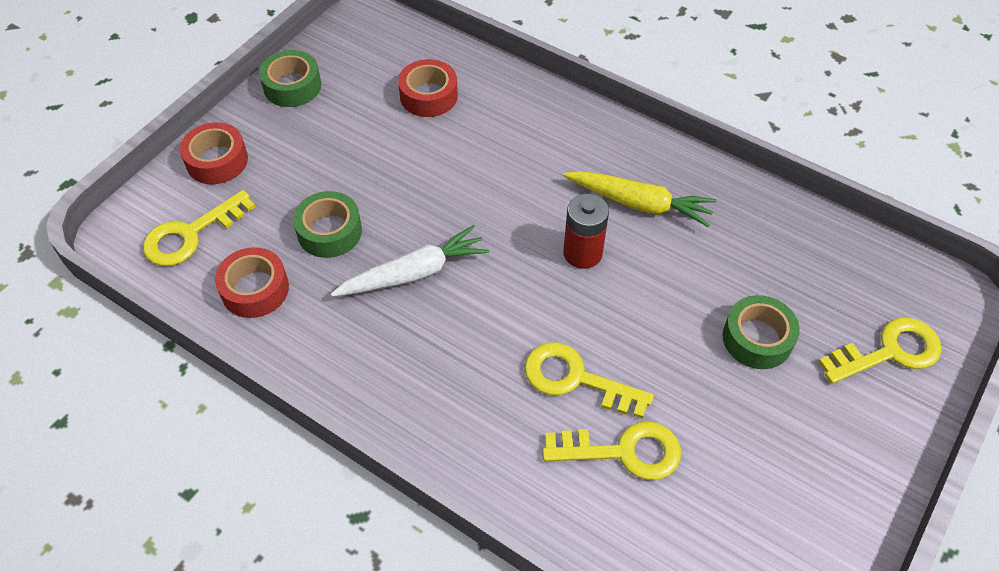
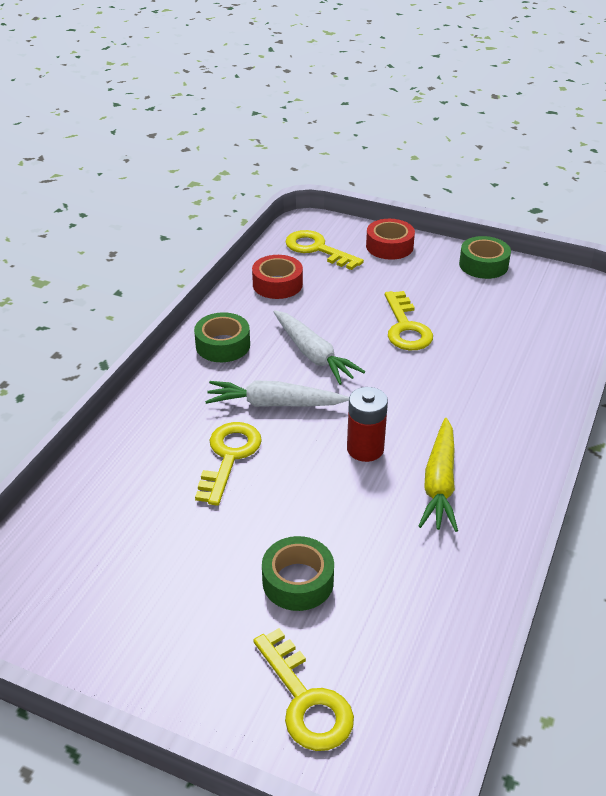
camera: 80 degrees right, 15 degrees down
(329, 231) = (341, 307): green tape -> green tape (223, 345)
(428, 96) = (512, 335): red tape -> none
(494, 324) = (274, 404): none -> white carrot
(623, 451) = (163, 492): yellow key -> yellow key (406, 327)

